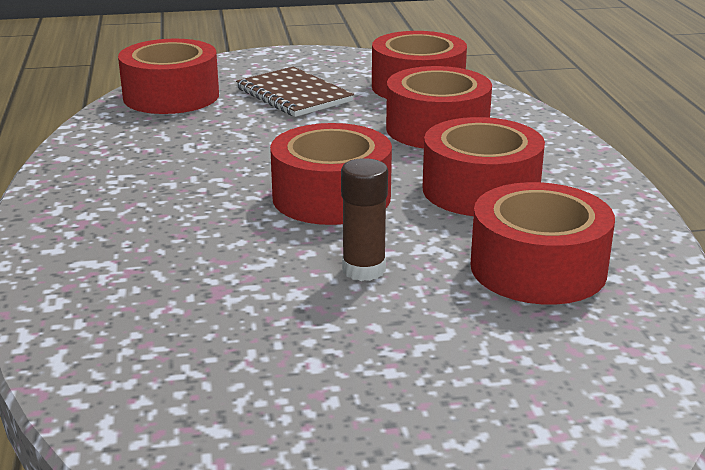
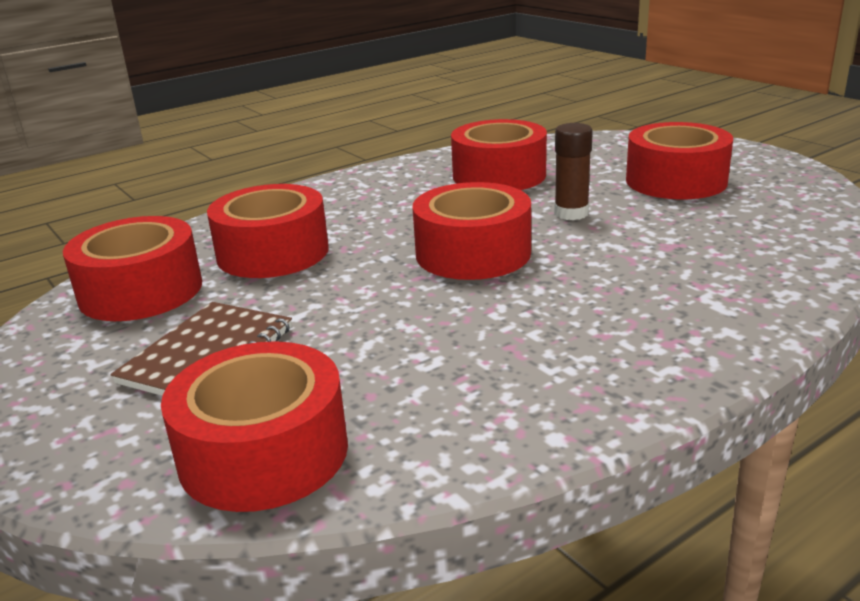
camera: 115 degrees left, 0 degrees up
(480, 190) = (397, 210): red tape -> red tape (676, 181)

